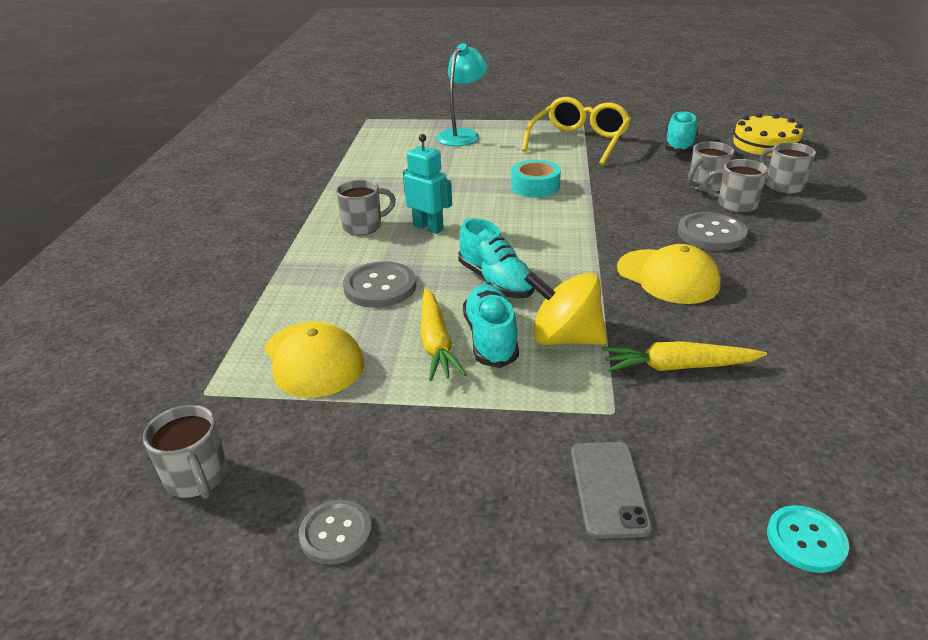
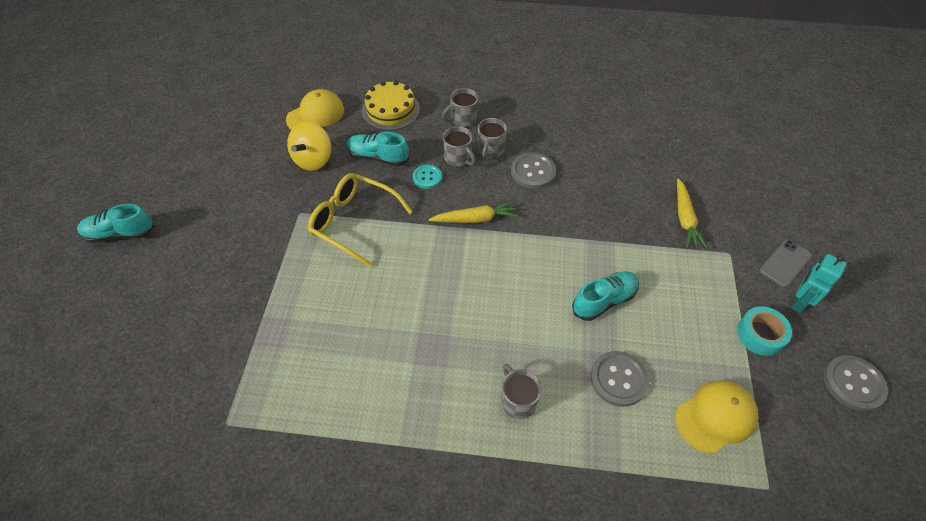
camera: 90 degrees left, 20 degrees up
(197, 478) = (842, 469): grey mug -> none
(336, 533) = (853, 383): grey button -> grey button, size x1.53
(428, 227) = (521, 346): turquoise robot -> turquoise robot (799, 301)
(436, 343) = (683, 339): yellow carrot -> yellow carrot (475, 219)
(462, 135) = (312, 317): turquoise lamp -> none
(490, 339) = (673, 307): turquoise shoe -> turquoise shoe (120, 234)
(535, 187) = (448, 264): turquoise tape -> turquoise tape (760, 334)
(565, 338) = (666, 267): yellow spinning top -> yellow spinning top (313, 159)
(608, 488) = (785, 263): grey phone -> grey phone turned 45 degrees counterclockwise
(668, 277) = (590, 205): yellow cap -> yellow cap (316, 114)
(806, 540) = (792, 201): turquoise button -> turquoise button (427, 177)

